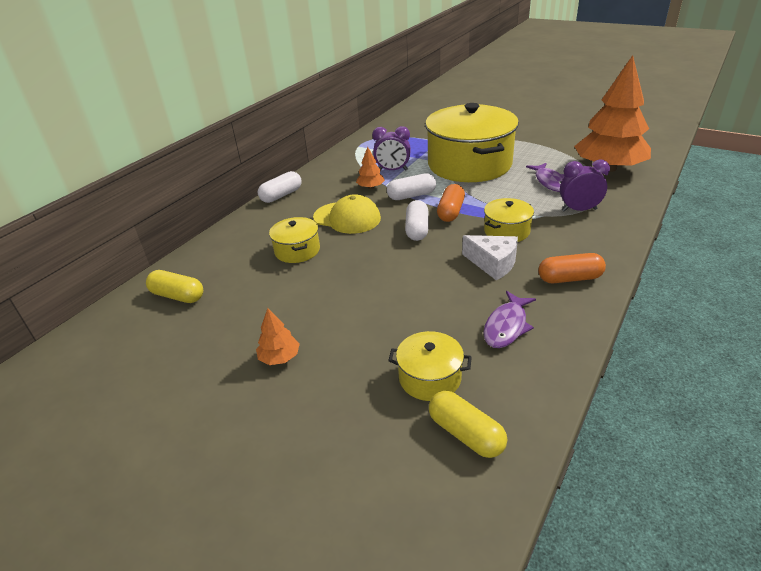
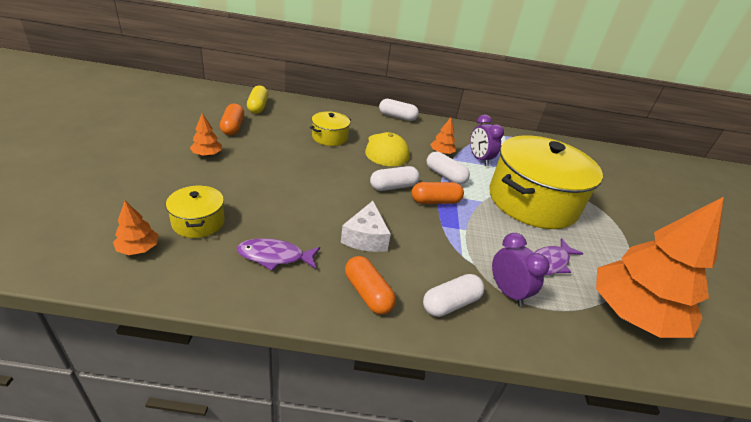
camera: 55 degrees right, 0 degrees up
(220, 326) = (233, 127): none -> orange capsule
(466, 434) = (138, 249): yellow capsule -> orange tree
(506, 231) = (426, 240): yellow pot -> none
(588, 239) = (451, 304): none -> white capsule

